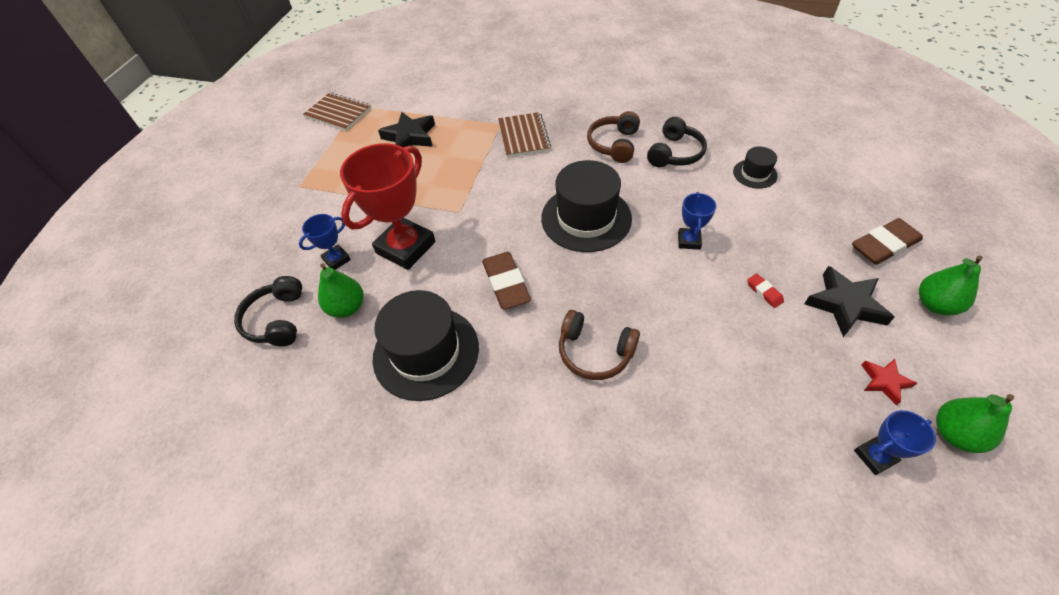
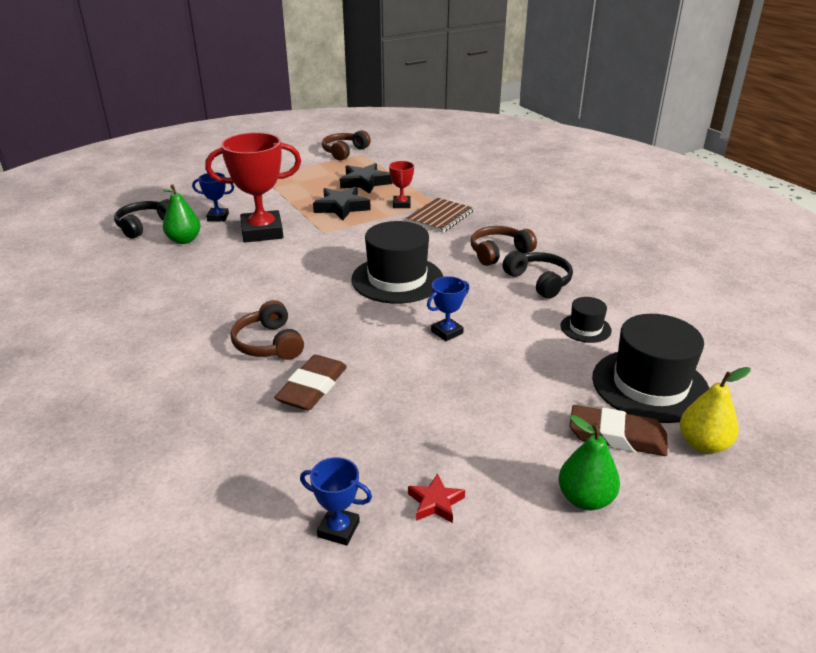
camera: 40 degrees right, 20 degrees down
(338, 113) = (344, 152): brown notebook -> brown headphones
(426, 352) = (183, 283): black hat -> black hat (650, 385)
(476, 142) = (401, 204): none -> red trophy
(506, 283) = (283, 280): brown eraser -> brown eraser (312, 387)
(675, 153) = (539, 281): black headphones -> black headphones turned 105 degrees counterclockwise
(764, 292) = (446, 393): red eraser -> none
(845, 304) = (499, 443): black star -> black star (342, 207)
(922, 216) = (703, 444): none -> yellow pear
(954, 434) = (428, 572): green pear -> none

